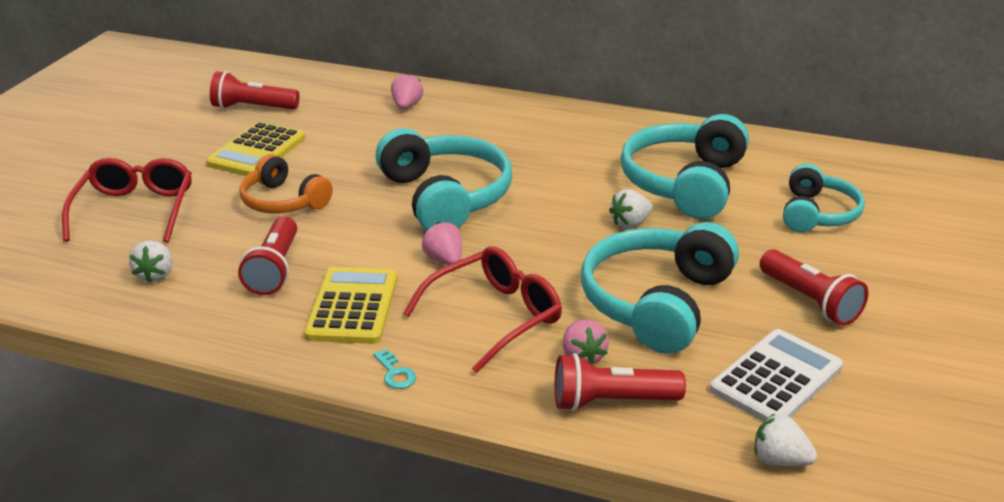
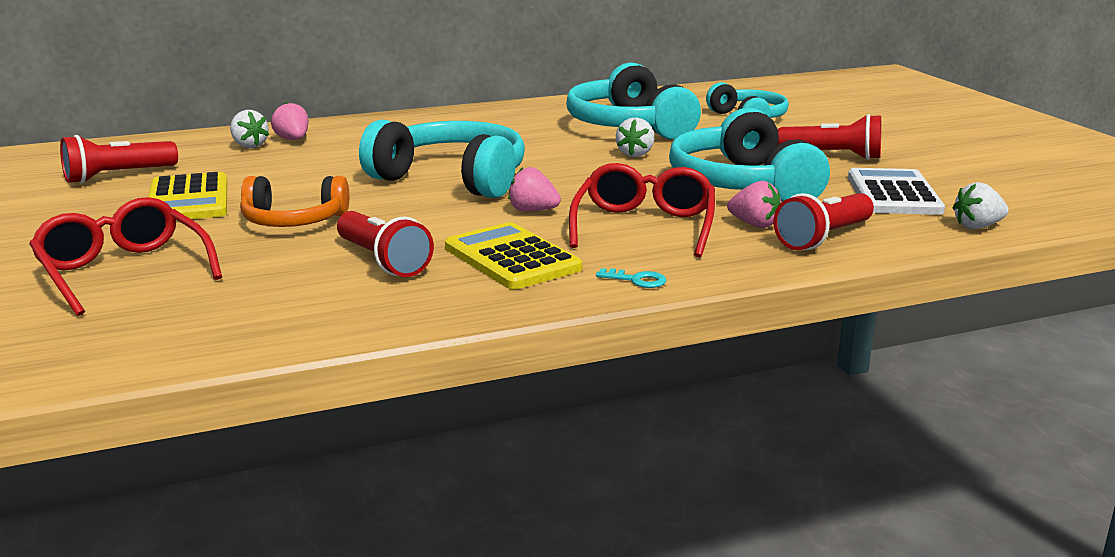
camera: 40 degrees left, 10 degrees down
(156, 275) = (255, 303): white strawberry -> white strawberry (249, 146)

